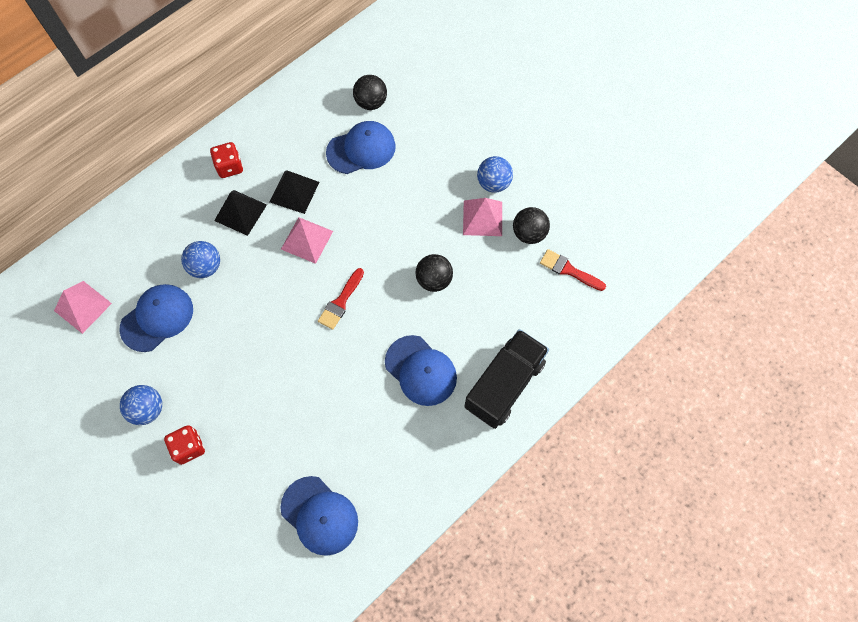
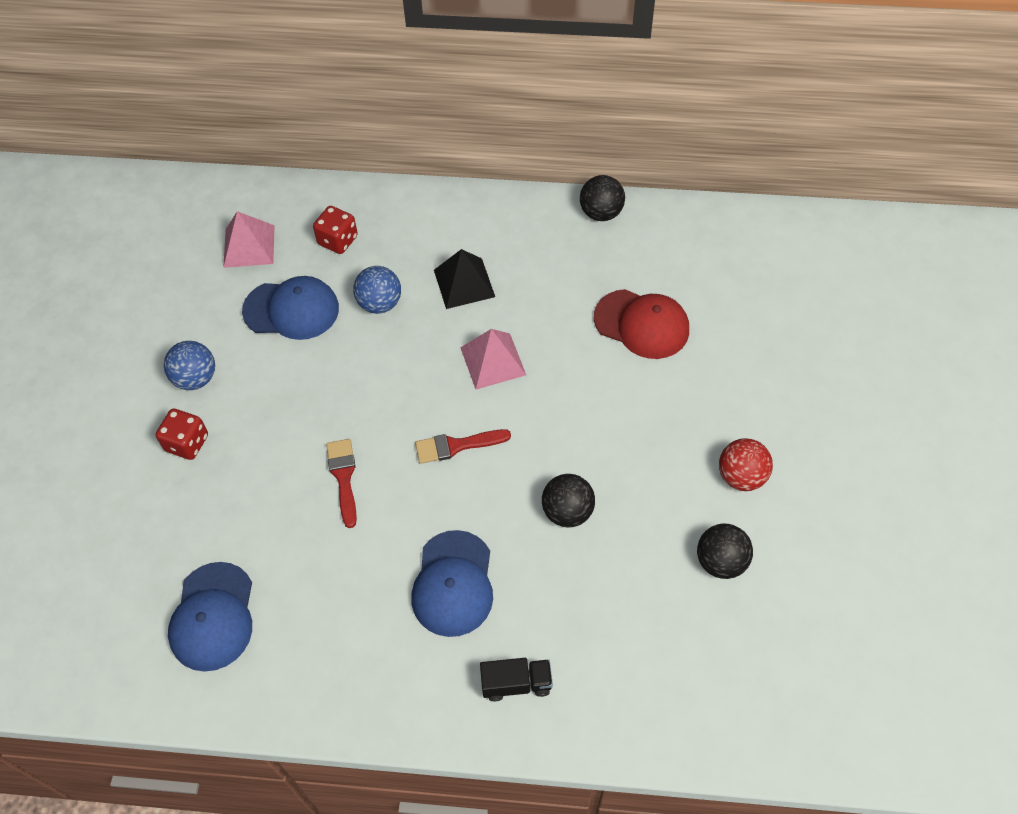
camera: 50 degrees right, 10 degrees down
(229, 167) = (501, 235): red dice -> red dice (338, 240)
(294, 192) = (532, 307): black pyramid -> none
(361, 149) = (642, 324): blue cap -> red cap
(371, 102) = (703, 289): black ball -> black ball (601, 213)
(482, 218) = (689, 499): pink pyramid -> none
(493, 183) = (741, 476): blue ball -> red ball
(504, 385) = (516, 683): black truck -> black truck, size x0.51
(568, 270) = (721, 641): red brush -> red brush (343, 477)

